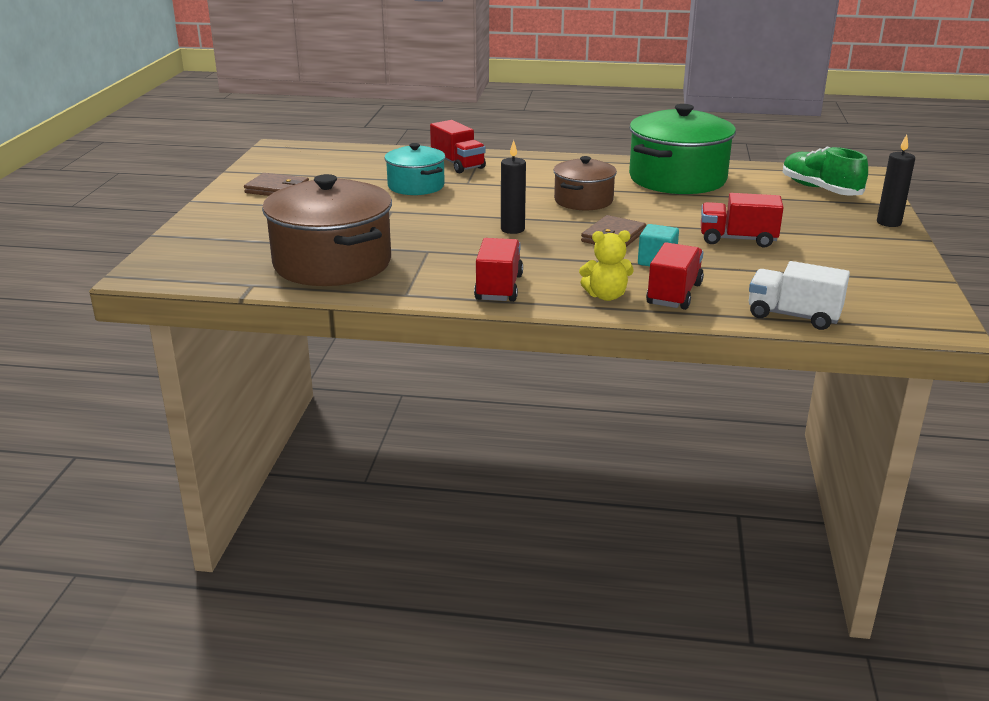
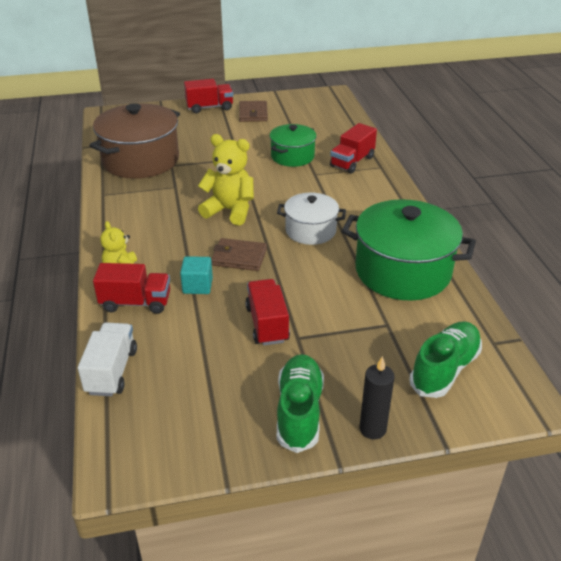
camera: 70 degrees right, 10 degrees up
(416, 186) = (292, 156): turquoise pot -> green pot
(499, 288) = (123, 225): red truck -> red truck (209, 107)
(512, 229) = (230, 210): black candle -> yellow teddy bear
(583, 201) = (310, 230): brown pot -> white pot
(865, 244) = (299, 411): none -> green shoe

